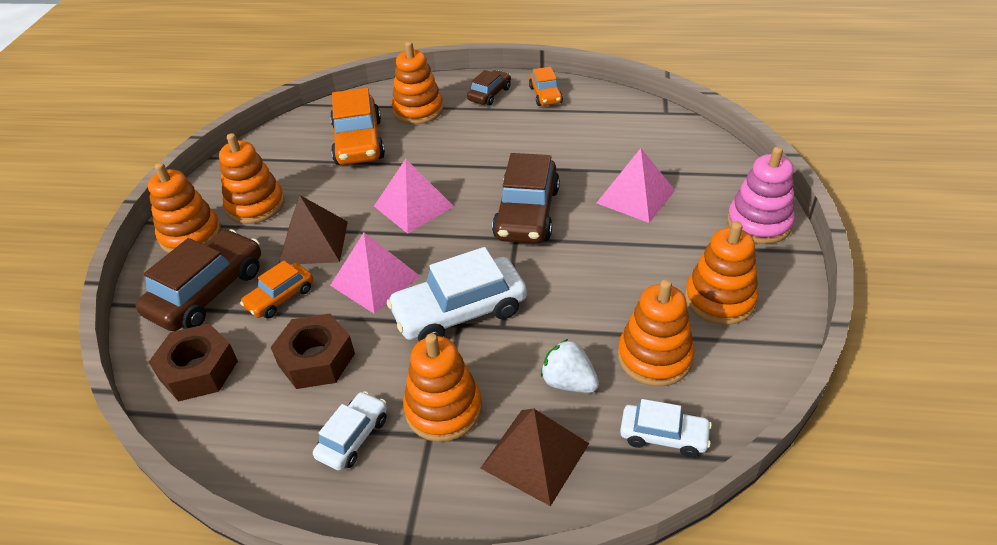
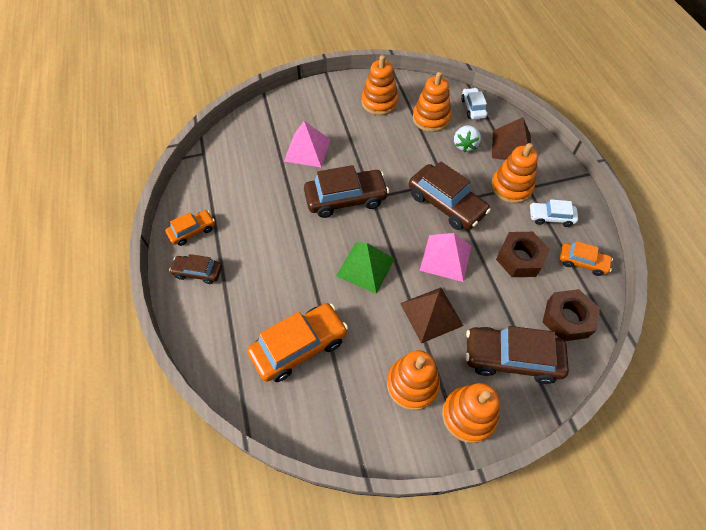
camera: 115 degrees left, 15 degrees up
(280, 298) = (489, 306): orange car -> orange car (582, 262)
(413, 206) = (365, 267): pink pyramid -> green pyramid
(418, 110) = (237, 319): orange stacking toy -> none
(459, 312) = (446, 204): white car -> brown car
(758, 223) = (312, 96): pink stacking toy -> none

